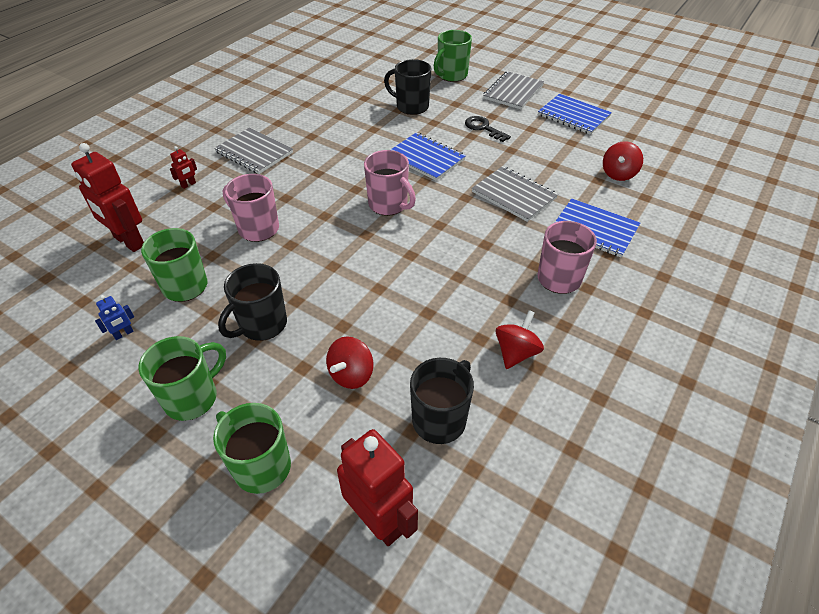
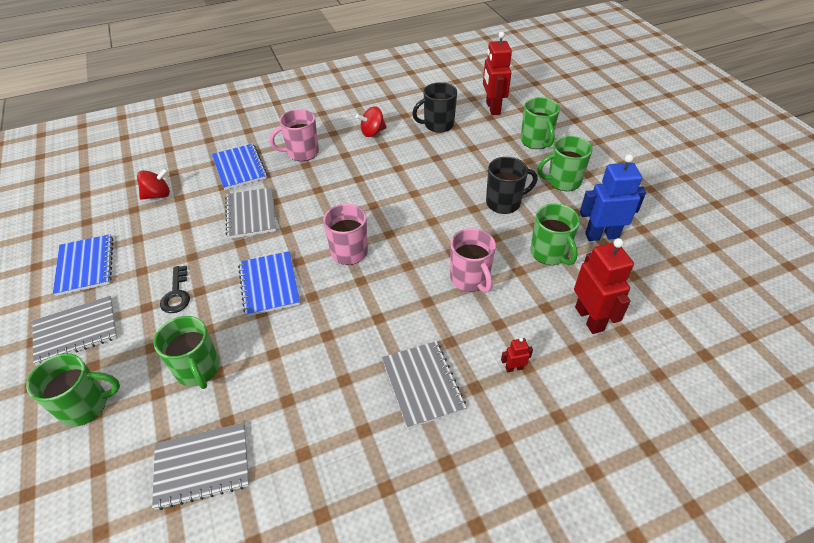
camera: 145 degrees left, 0 degrees up
(124, 334) = (601, 235): blue robot -> blue robot, size x2.29
(351, 375) = (467, 157): red spinning top -> none
(357, 82) = (202, 466): none -> grey notebook
(411, 106) = (198, 369): black mug -> green mug

